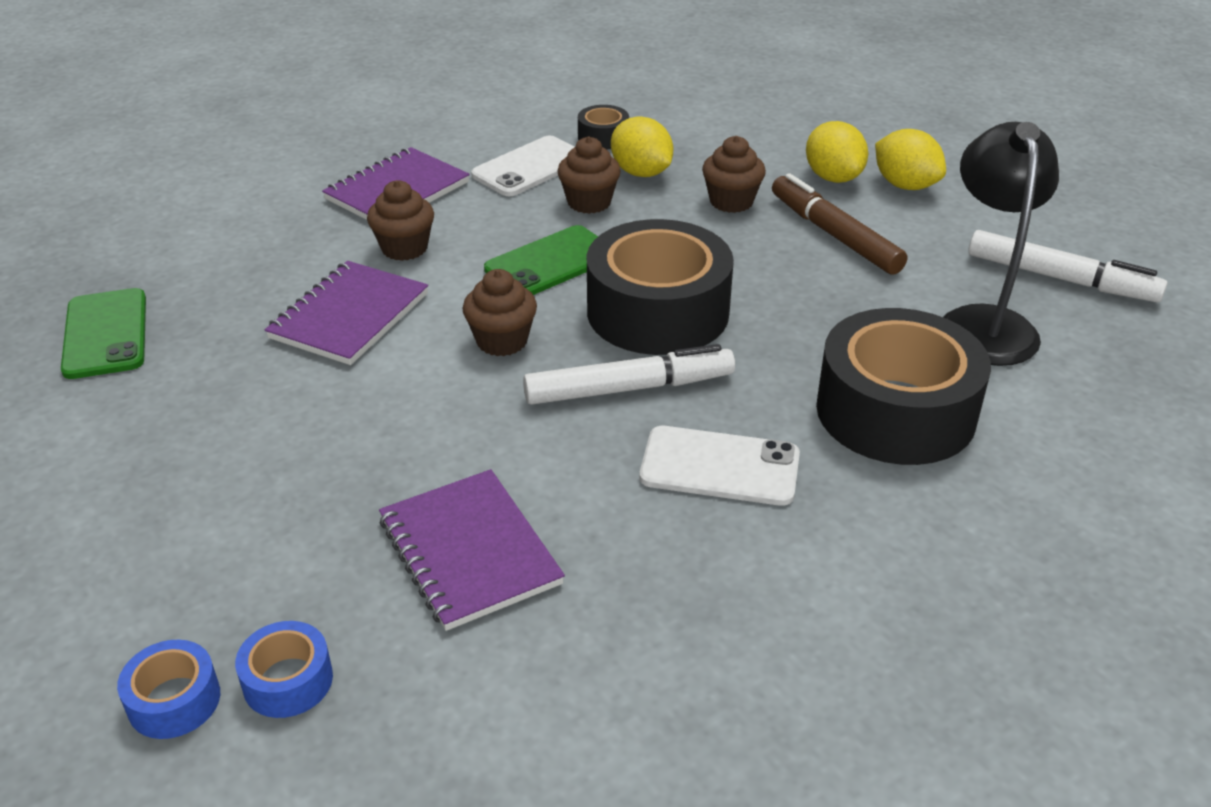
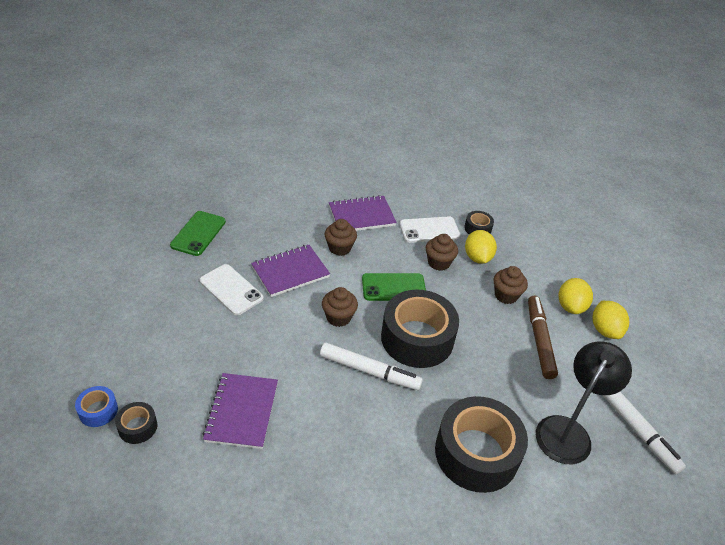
camera: 30 degrees right, 5 degrees up
(288, 681) = (138, 427): blue tape -> black tape
(719, 467) = (372, 433): white phone -> white phone (231, 290)

